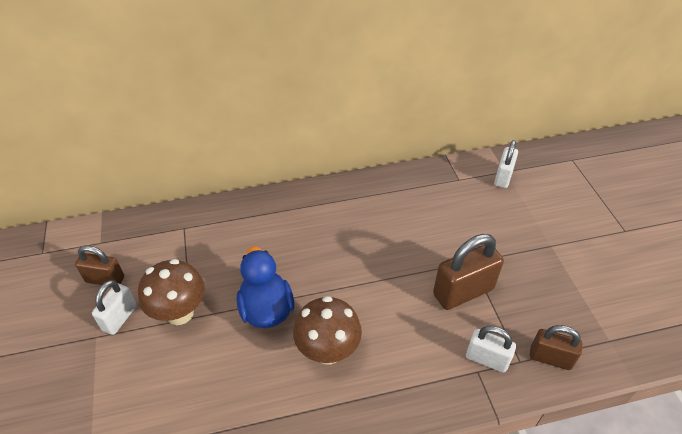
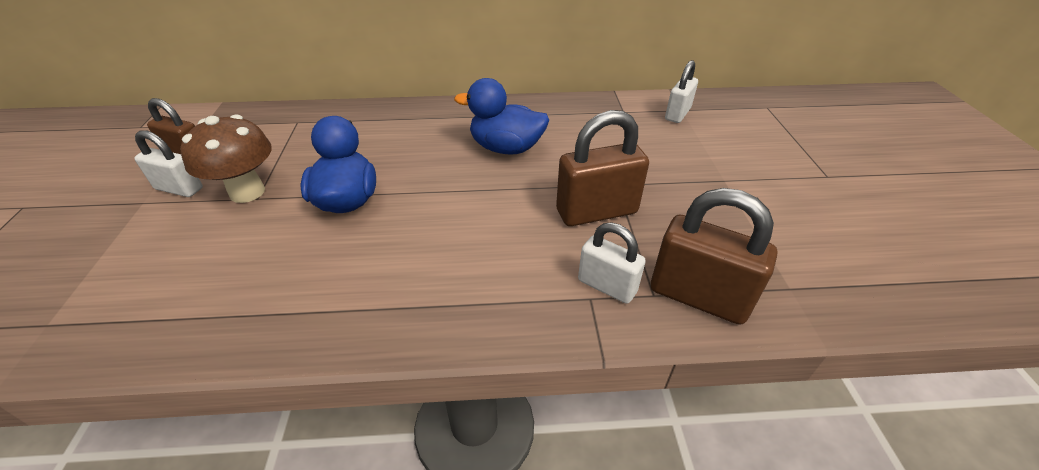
camera: 10 degrees right, 5 degrees down
(119, 318) = (179, 189): white padlock -> white padlock turned 75 degrees clockwise
(328, 351) = (400, 250): brown mushroom -> none
(375, 235) = (506, 148): none -> blue duck
(550, 358) = (698, 297): brown padlock -> brown padlock, size x1.60

